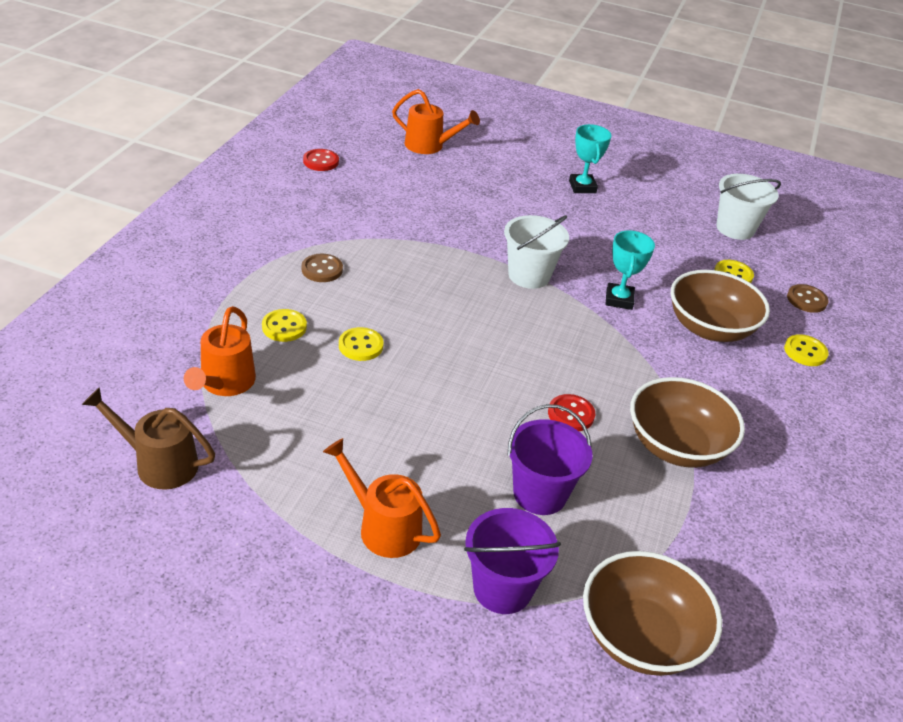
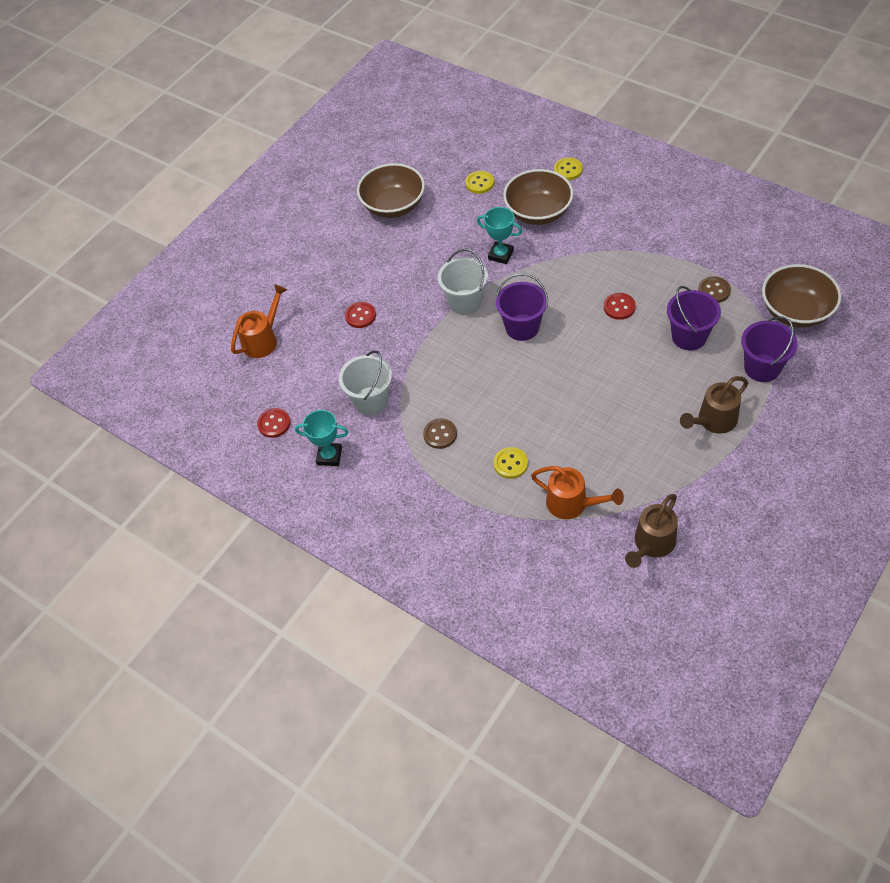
camera: 65 degrees left, 15 degrees up
(361, 346) = (537, 417): yellow button -> none
(382, 526) = (713, 421): orange watering can -> brown watering can
(482, 202) = (360, 316): none -> red button
(504, 324) = (522, 327): none -> purple bucket
(582, 187) = (349, 245): turquoise trophy -> turquoise trophy (329, 456)
(676, 446) = (651, 259): brown bowl -> brown bowl (393, 206)
(735, 228) = (422, 166): white bucket -> white bucket (371, 401)
(806, 300) = (513, 152): brown button -> brown button (714, 291)

